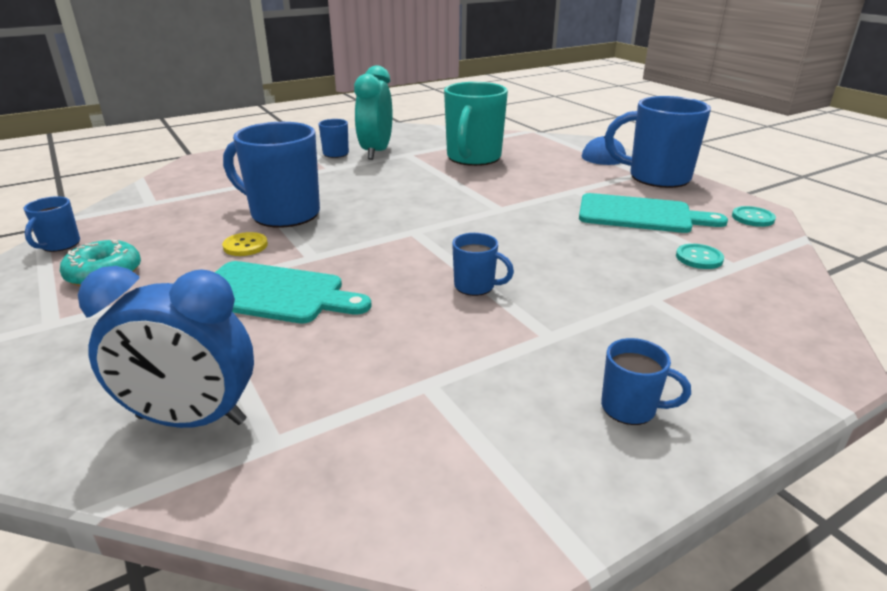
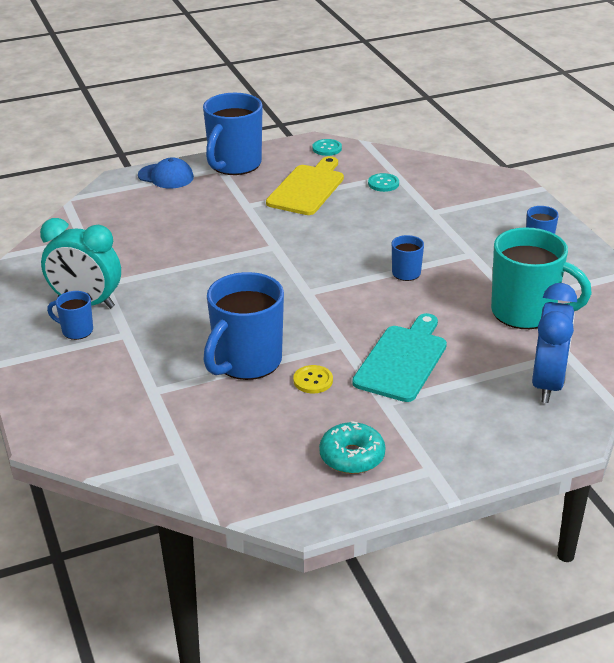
camera: 80 degrees left, 5 degrees up
(59, 245) = (279, 501): blue mug -> none
(473, 158) = (139, 245): turquoise mug -> turquoise mug (525, 313)
(640, 215) = (307, 188): turquoise cutting board -> yellow cutting board

